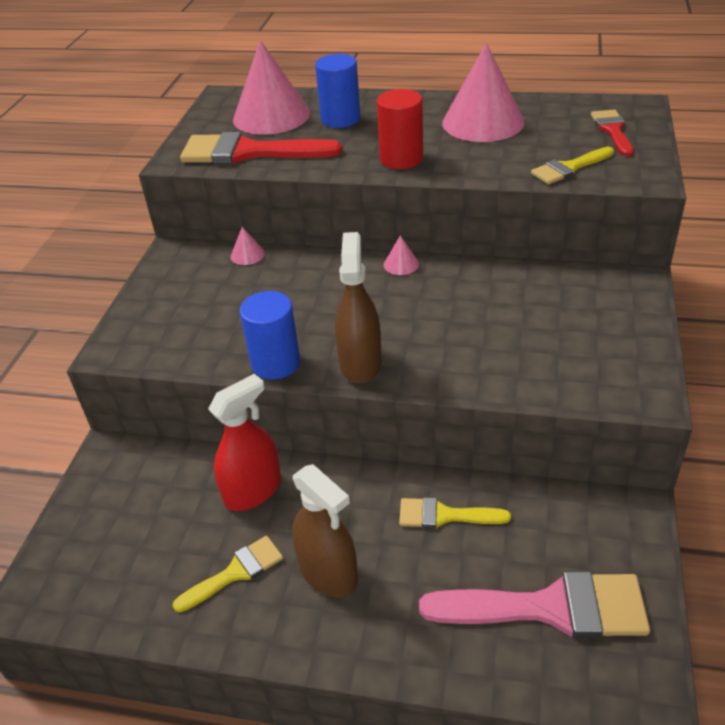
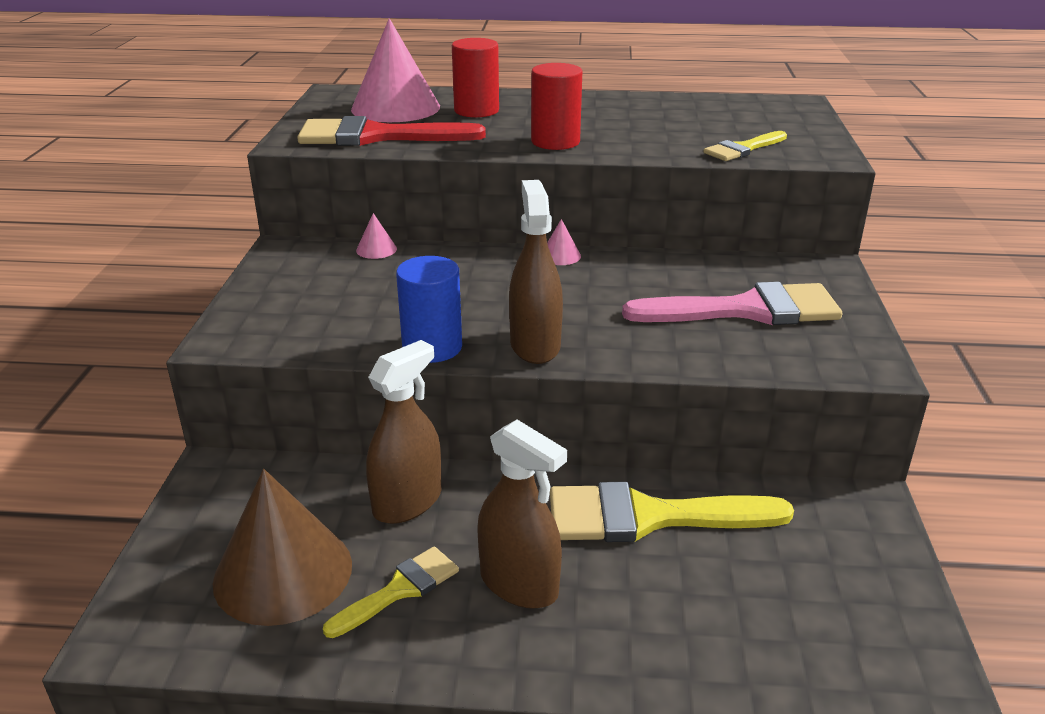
camera: 10 degrees left, 10 degrees down
(150, 551) = (283, 572): none -> brown cone
(253, 491) = (407, 502): red spray bottle -> brown spray bottle
(340, 119) = (476, 111): blue cylinder -> red cylinder
(444, 515) = (649, 517): yellow brush -> yellow brush, size x1.81
(483, 122) = (637, 114): pink cone -> none
(550, 608) = (797, 605): pink brush -> pink brush (746, 310)
(612, 130) = (778, 121): red brush -> none

